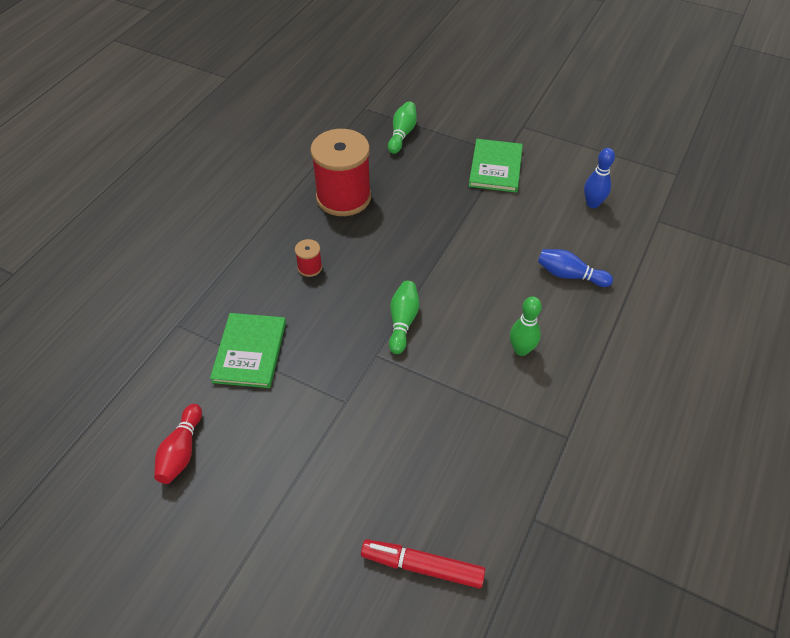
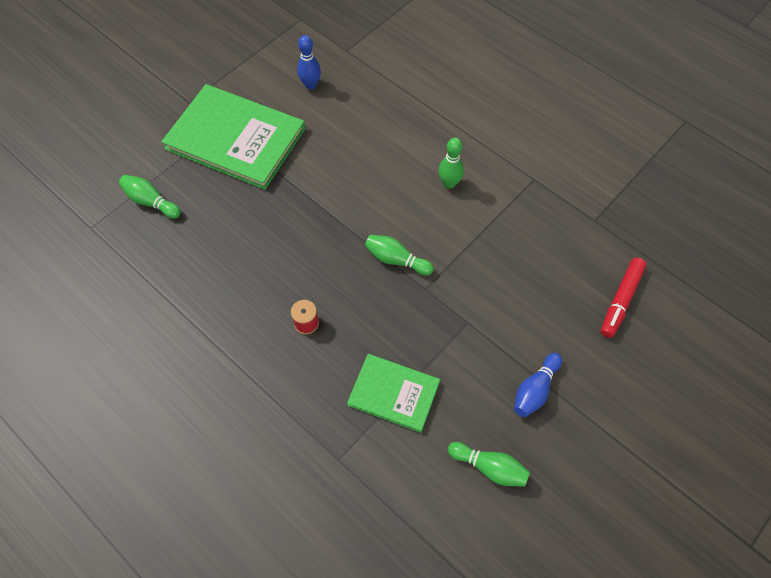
camera: 75 degrees left, 10 degrees up
(181, 451) = (489, 467): red bowling pin -> green bowling pin
(343, 197) = (221, 274): red spool -> none
(495, 167) = (235, 139): green book -> green book, size x1.78
(570, 275) = (384, 127): blue bowling pin -> blue bowling pin (535, 390)

